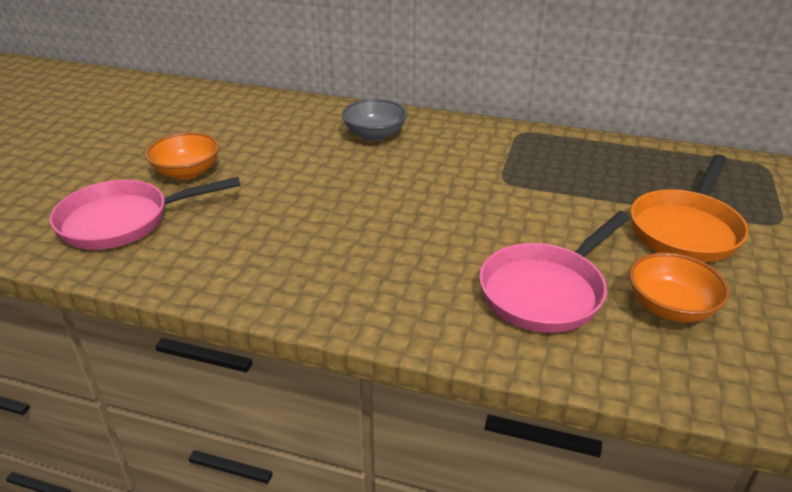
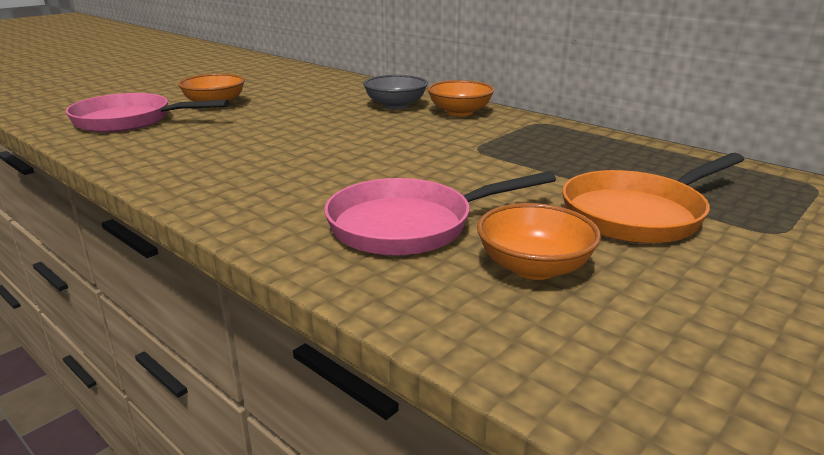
camera: 25 degrees right, 10 degrees down
(442, 132) = (459, 112): none -> orange bowl

